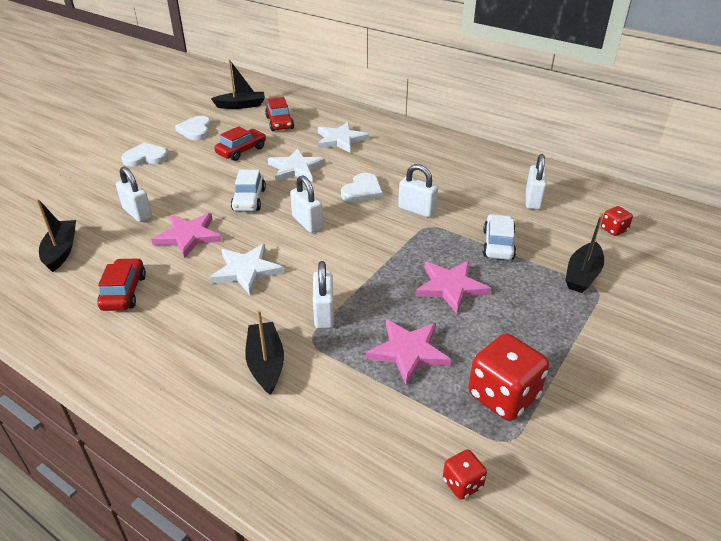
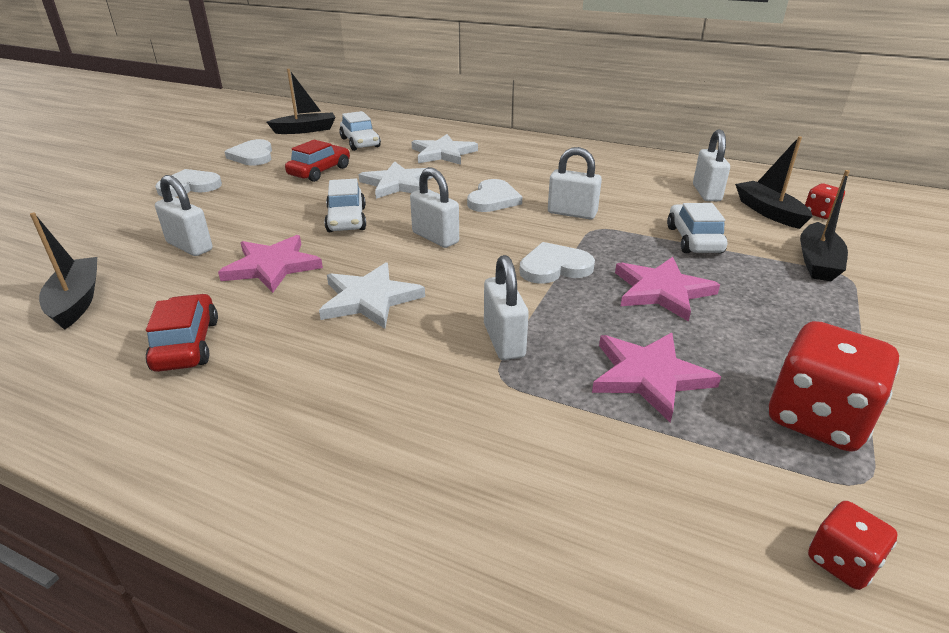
camera: 10 degrees left, 5 degrees down
(266, 363) = (442, 418): black boat -> black boat (769, 212)
(279, 123) = (360, 143): red car -> white car
(382, 258) = (554, 267): none -> white heart

